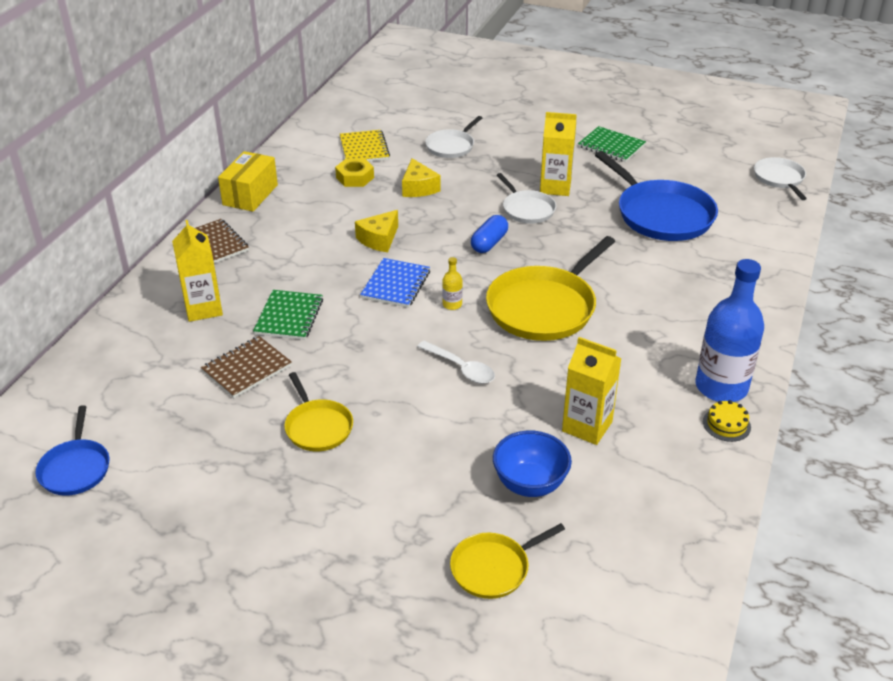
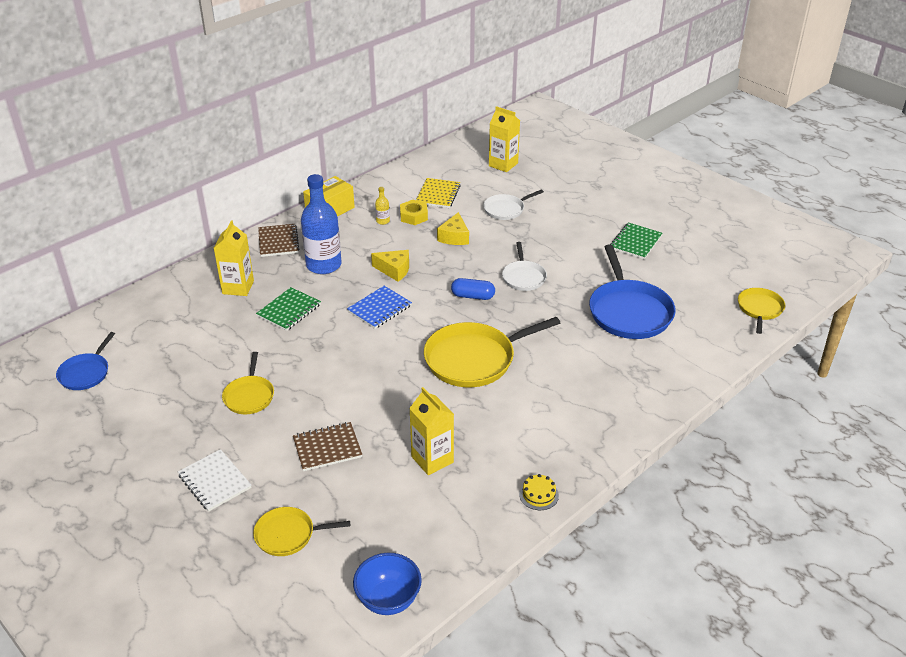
camera: 25 degrees right, 0 degrees up
(246, 369) = (234, 339): brown notebook -> brown notebook (327, 448)
(354, 540) = (214, 482): none -> white notebook
(379, 239) = (394, 270): yellow cheese -> yellow cheese turned 135 degrees counterclockwise
(452, 304) = (408, 336): yellow bottle -> yellow bottle (383, 221)
(461, 368) = (377, 386): white spoon -> none
(489, 243) = (473, 296): blue capsule -> blue capsule turned 45 degrees clockwise
(530, 484) = (358, 486): blue bowl -> blue bowl (388, 600)
(555, 187) = (561, 265): yellow carton -> yellow carton (503, 164)
(611, 146) = (635, 242): green notebook -> green notebook turned 60 degrees clockwise
(721, 387) = (559, 465): blue bottle -> blue bottle (323, 265)
(779, 178) = (759, 309): white pan -> yellow pan

